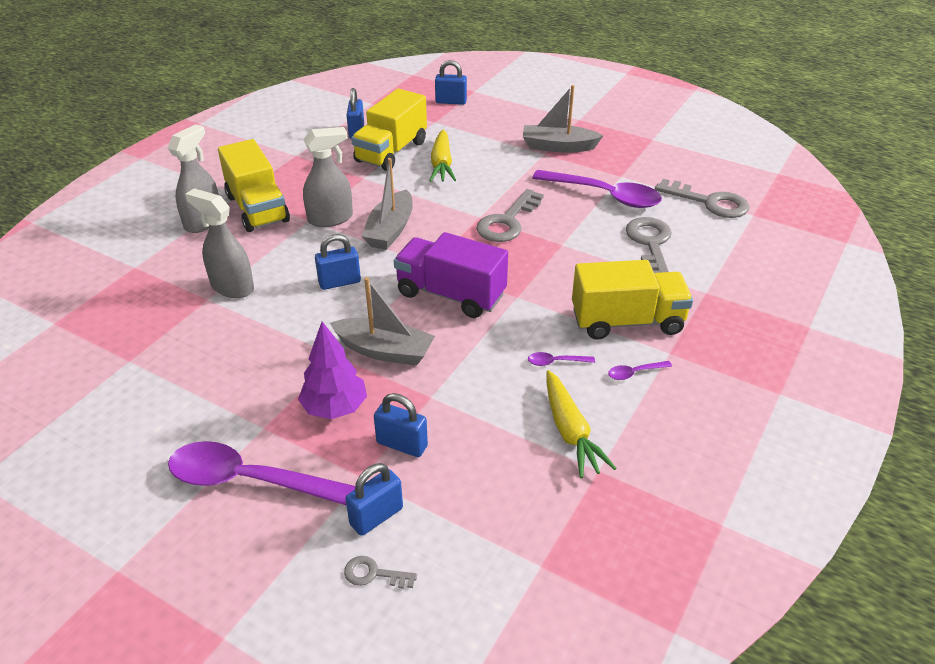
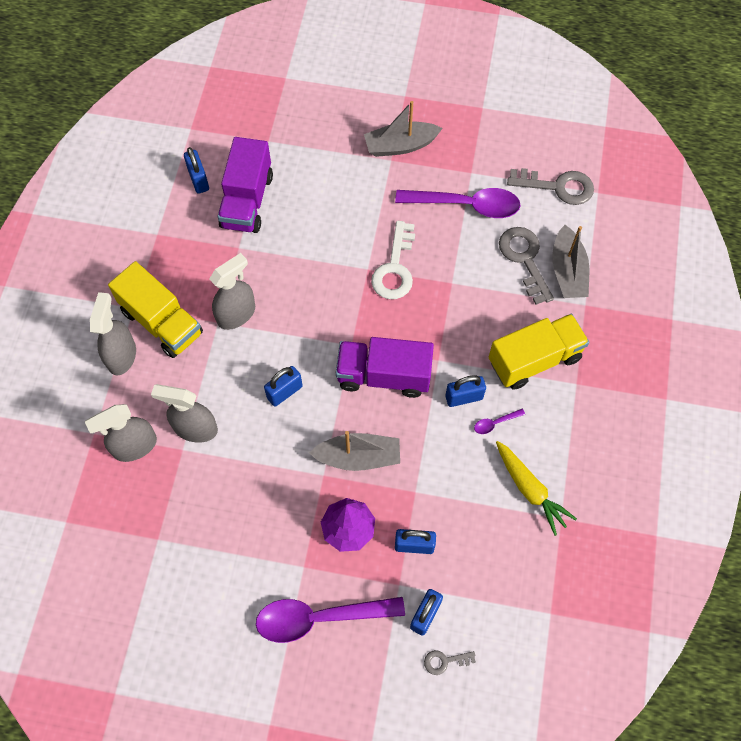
camera: 20 degrees left, 25 degrees up
(164, 285) = (134, 446): none -> grey spray bottle
(390, 230) = (297, 312): grey boat -> grey boat (567, 271)
(391, 152) = (247, 201): yellow truck -> purple truck
(442, 164) = (303, 205): yellow carrot -> none
(451, 101) = (270, 103): blue padlock -> blue padlock (464, 397)
(507, 222) = (395, 268): grey key -> white key
(635, 373) = (557, 414): purple spoon -> none

